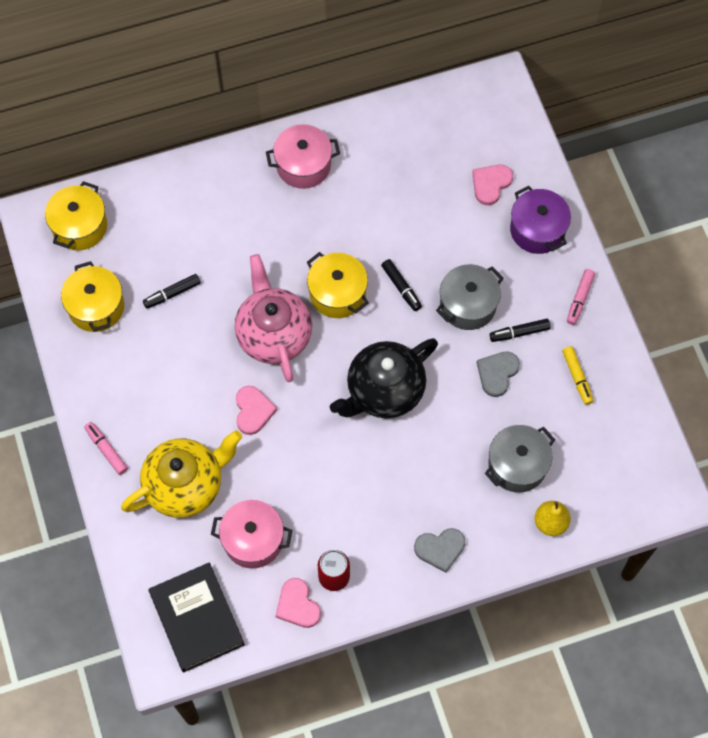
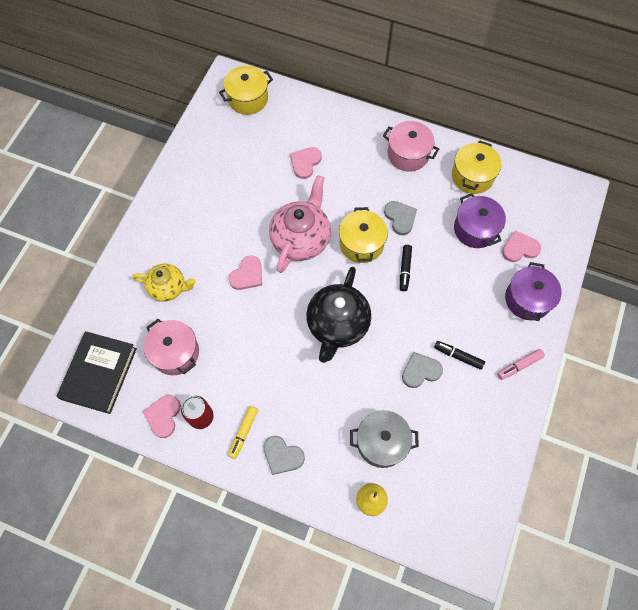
camera: 40 degrees right, 0 degrees up
(96, 307) = (215, 148): yellow pot -> yellow pot (472, 176)
(106, 450) = (145, 232): pink marker -> none
(172, 294) = (264, 172): black marker -> none
(185, 485) = (168, 287): yellow teapot -> yellow teapot, size x0.62
(206, 252) = (305, 163): none -> pink heart
(352, 238) = (400, 218): none -> grey heart
(384, 390) = (337, 325): black teapot -> black teapot turned 75 degrees counterclockwise
(434, 196) = (475, 229): none -> purple pot
(468, 305) = (439, 312): grey pot -> none
(577, 377) = (473, 416): yellow marker -> yellow marker (243, 433)

